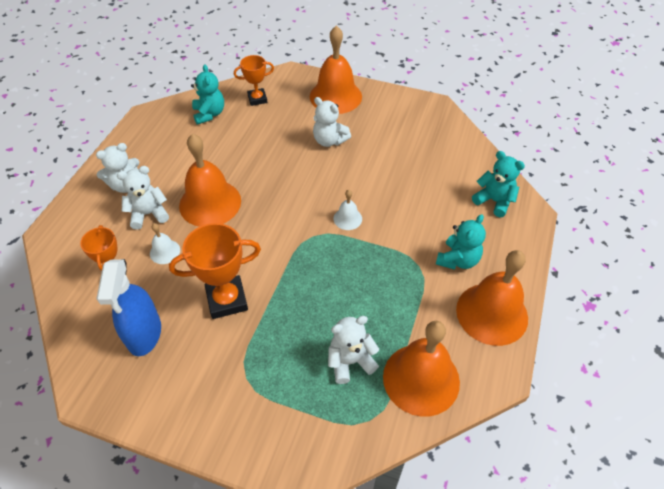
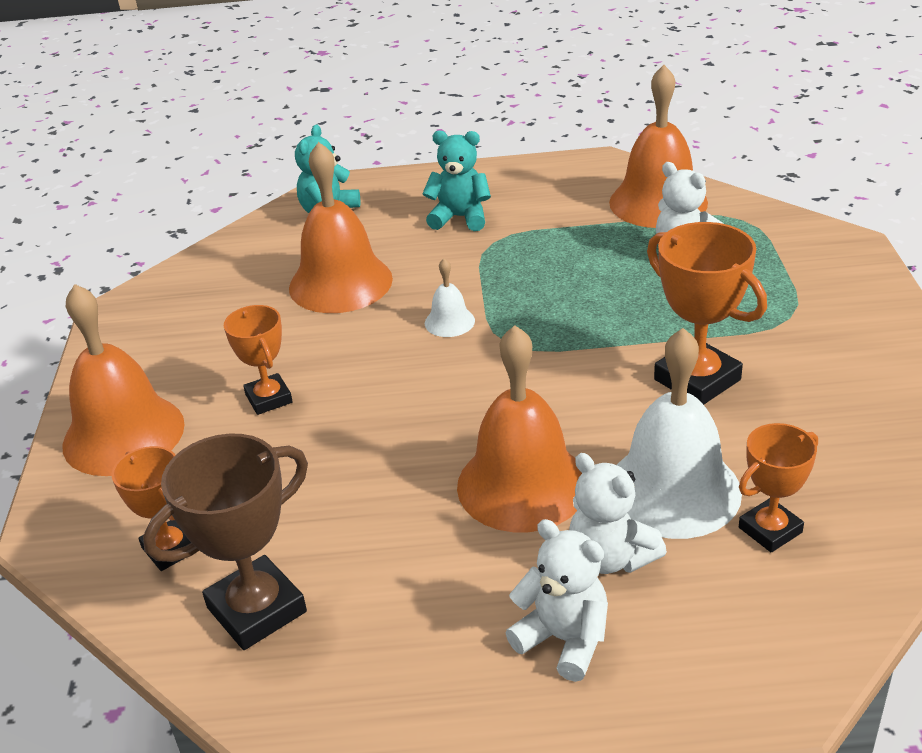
camera: 110 degrees left, 15 degrees down
(144, 334) = (832, 435): blue spray bottle -> none
(165, 251) = (673, 490): white bell -> white bell, size x2.18
(209, 114) = (256, 610): turquoise teddy bear -> brown trophy
(329, 140) = (269, 398): white teddy bear -> orange trophy
(492, 313) = (526, 181): orange bell -> orange bell (340, 283)

